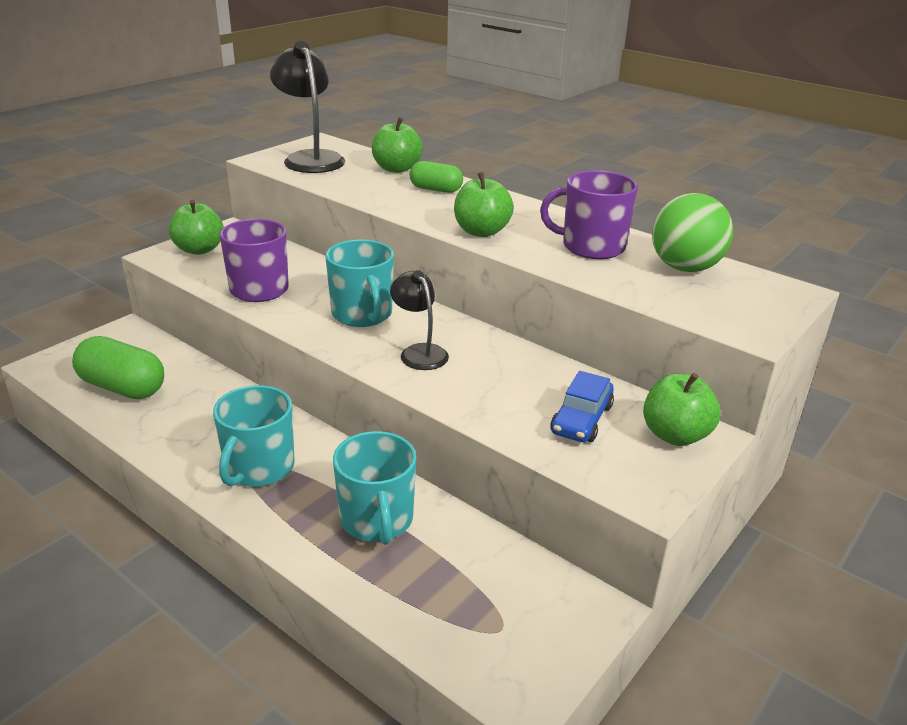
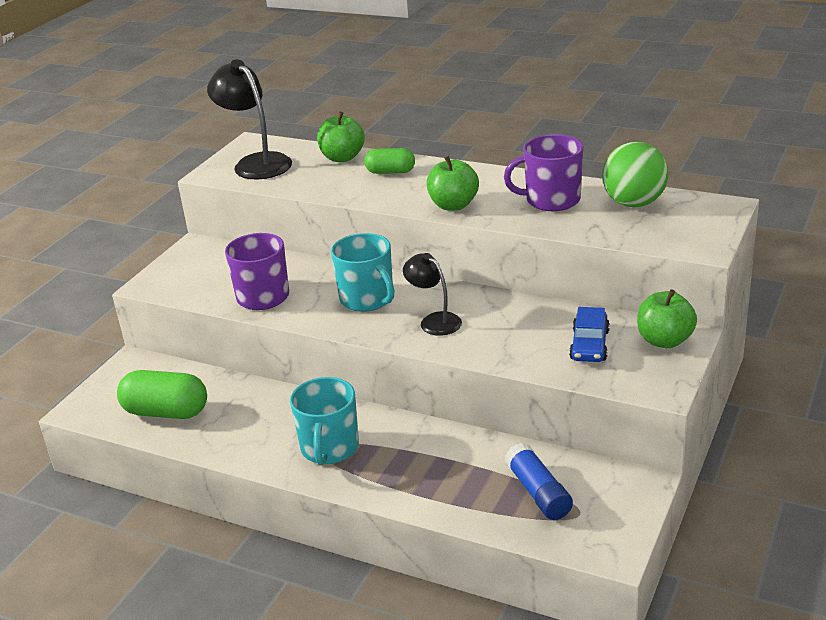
camera: 10 degrees left, 0 degrees up
(199, 249) = (181, 271): green apple -> none
(377, 520) = (448, 463): turquoise mug -> none
(463, 585) = (538, 492): none -> blue glue stick

